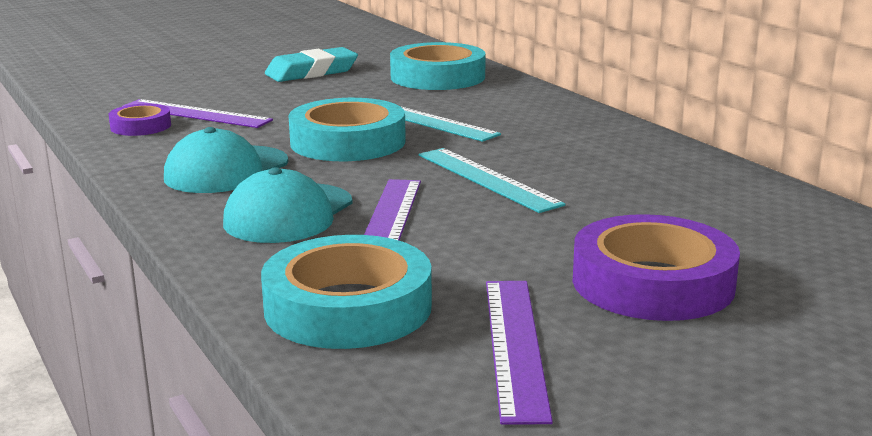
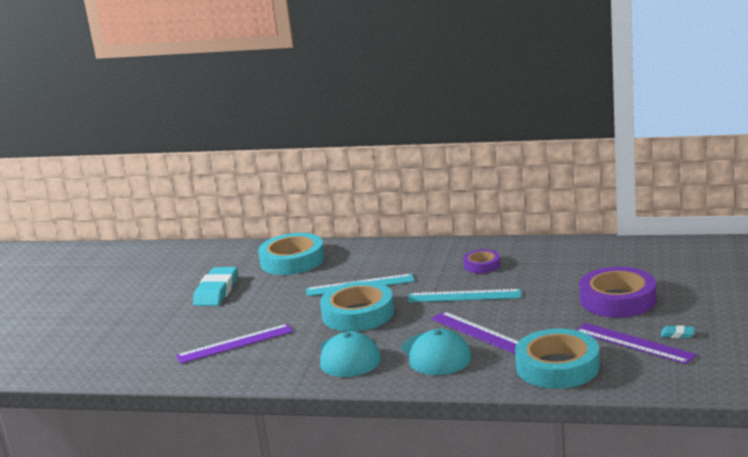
camera: 45 degrees left, 0 degrees up
(140, 126) = (229, 365): purple tape -> purple tape (482, 265)
(607, 377) = (677, 334): none -> turquoise eraser

